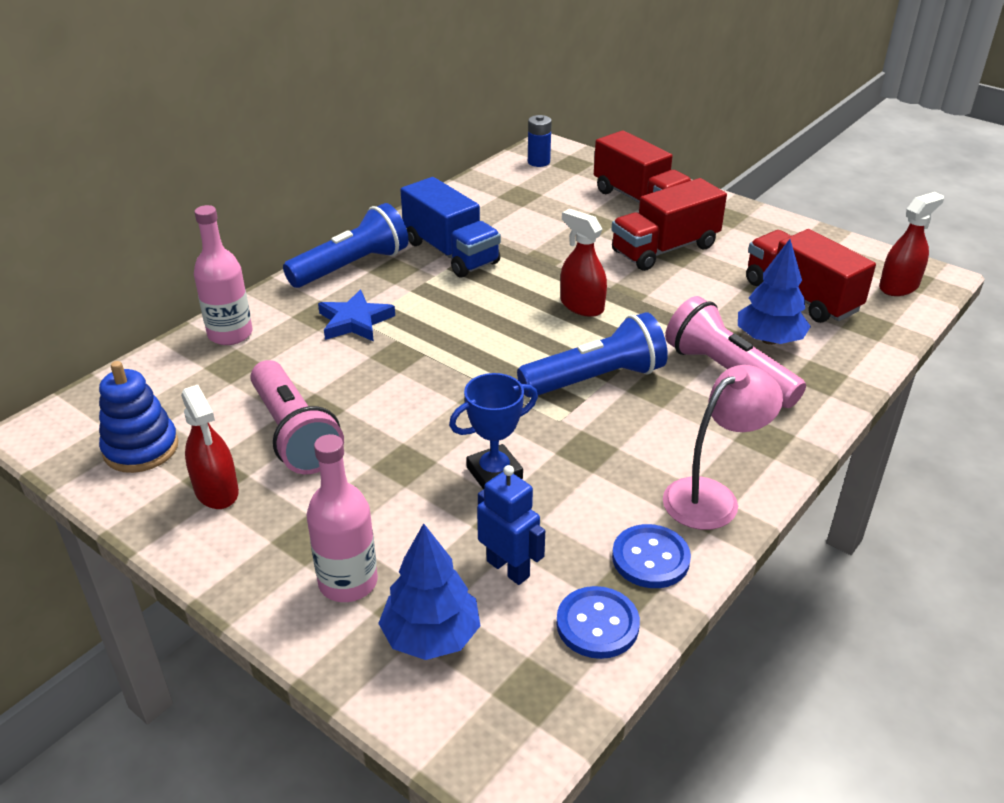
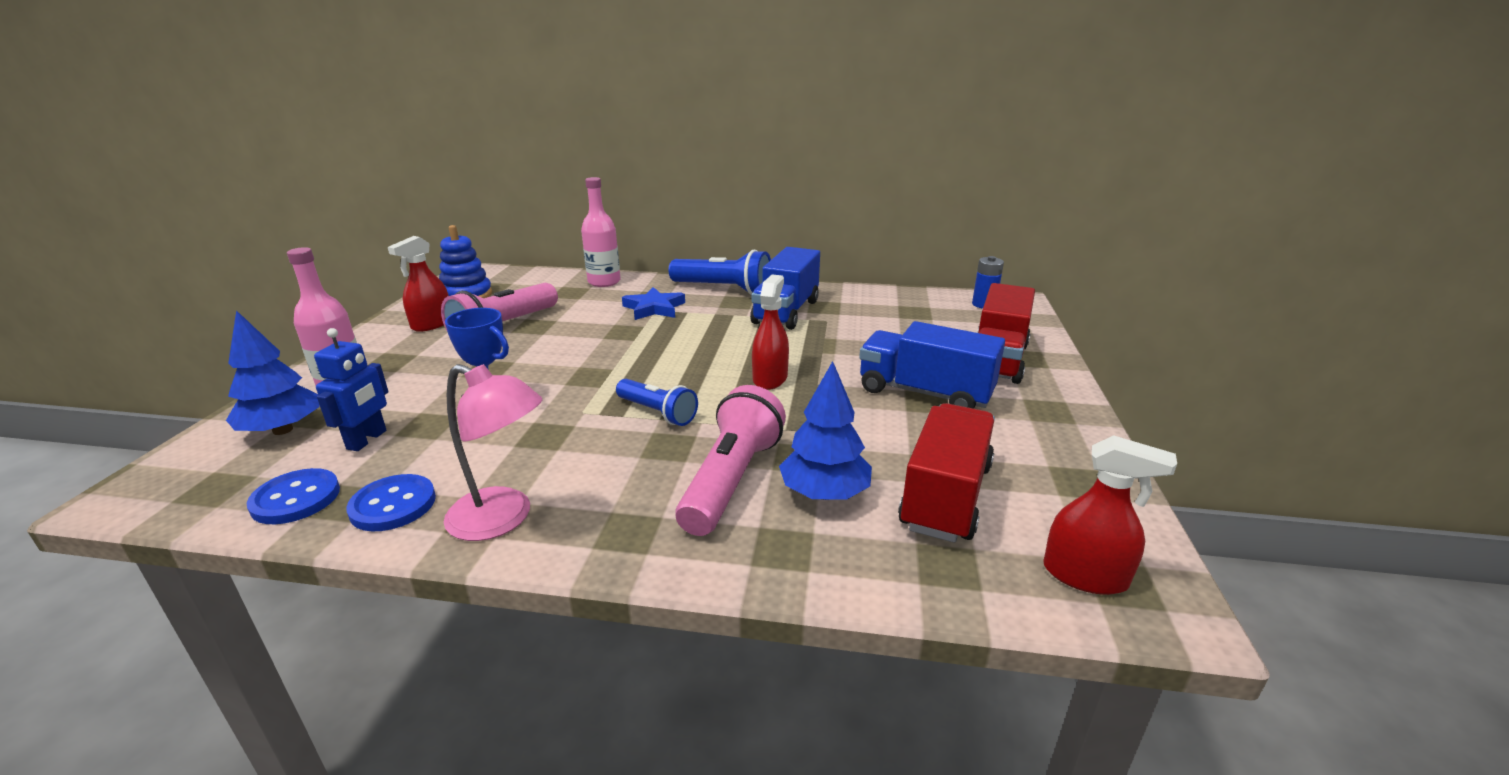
camera: 60 degrees right, 10 degrees down
(596, 379) = (658, 413): blue flashlight -> blue flashlight, size x0.62
(665, 249) = (924, 393): red truck -> blue truck

